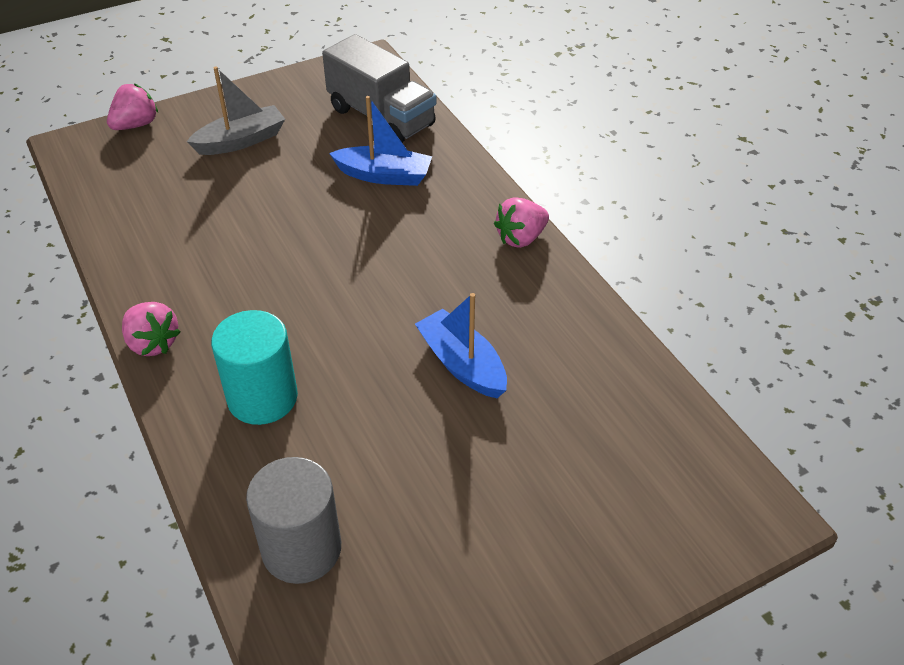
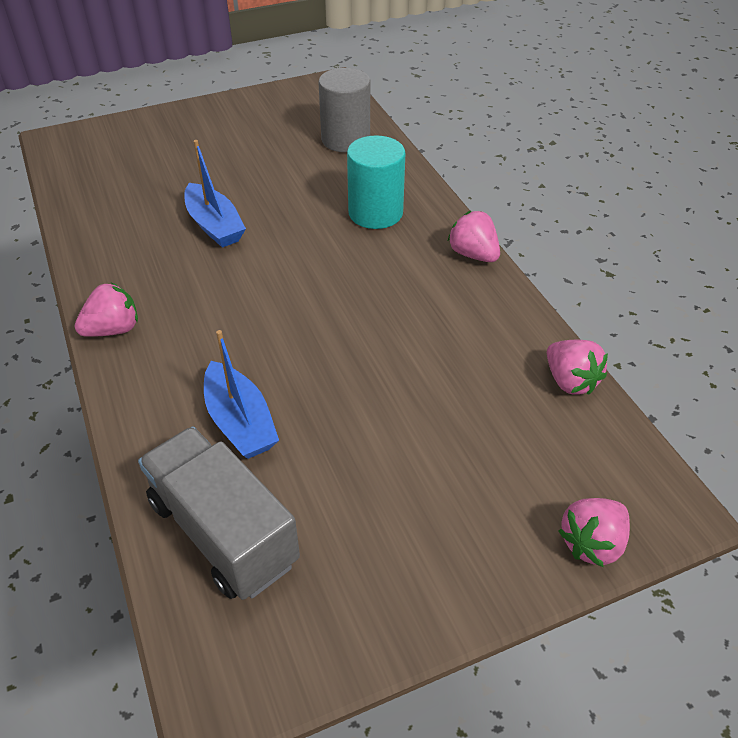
camera: 175 degrees left, 0 degrees up
(103, 219) = (570, 381): none -> pink strawberry
(241, 141) = (428, 497): grey boat -> none
(384, 175) = (240, 422): blue boat -> blue boat turned 135 degrees counterclockwise

